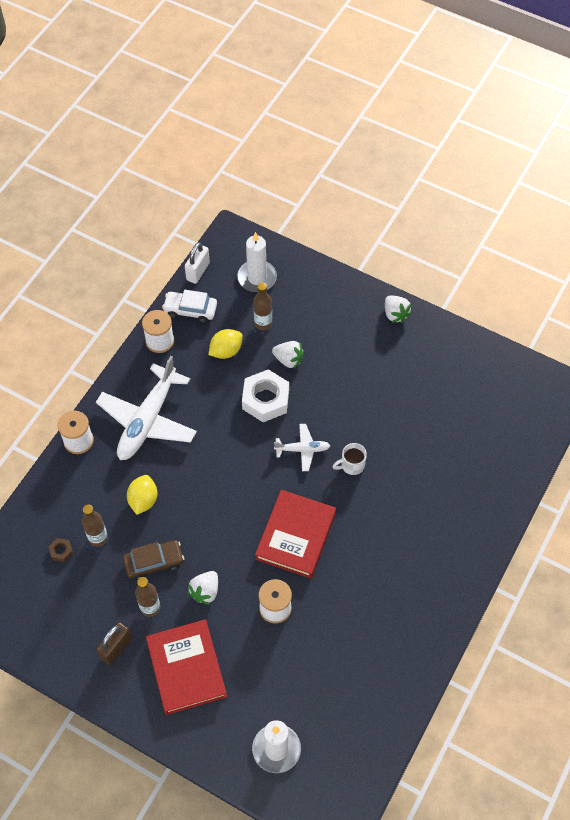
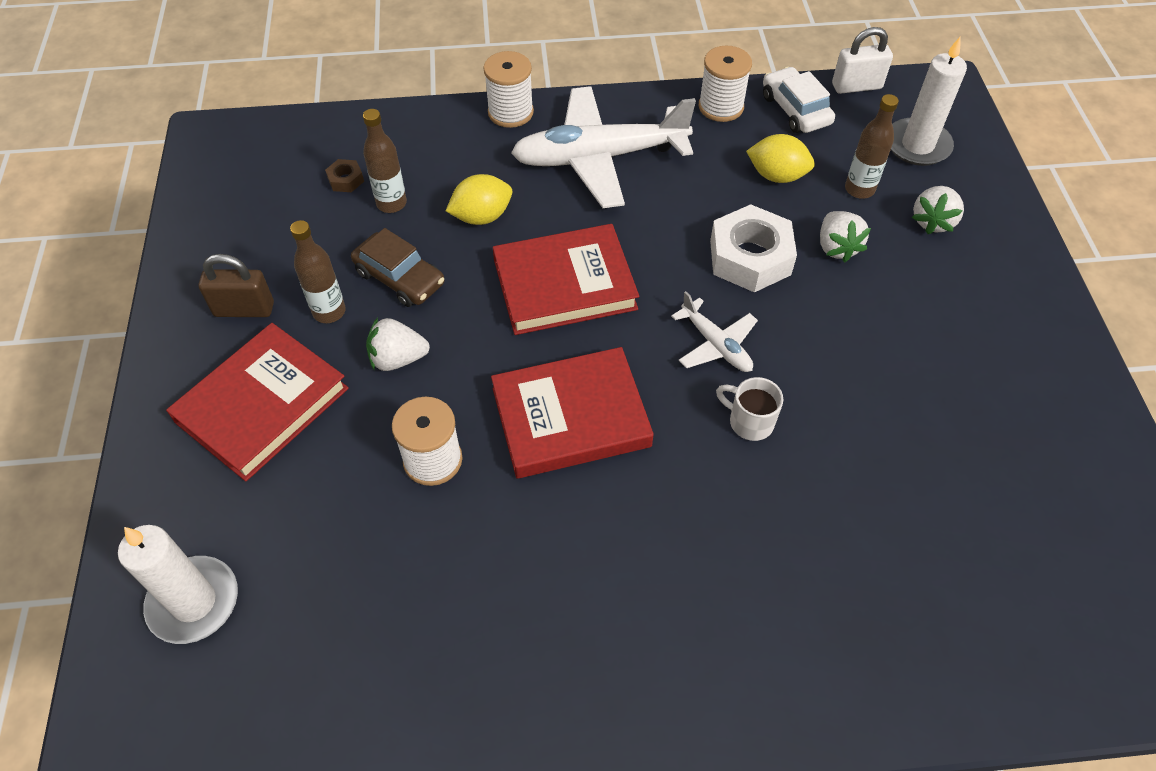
camera: 55 degrees right, 5 degrees down
(218, 490) = (564, 284): none -> red book
(395, 314) = (1052, 329): white strawberry -> white strawberry (932, 221)

